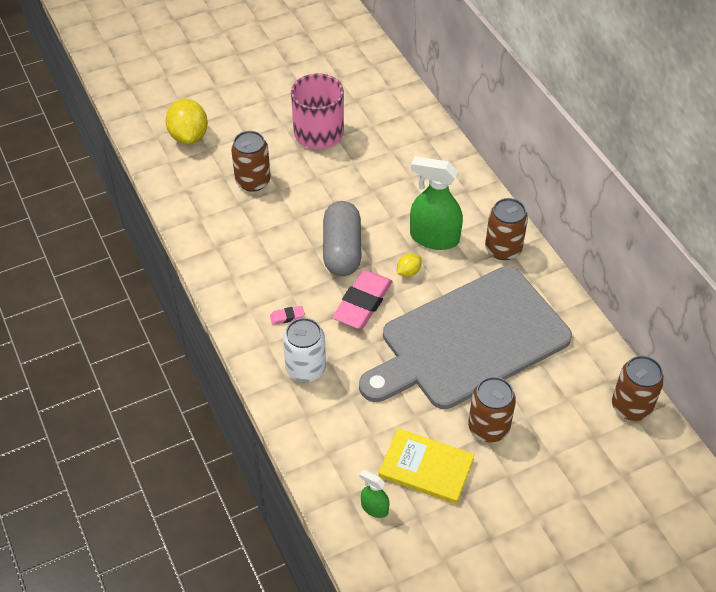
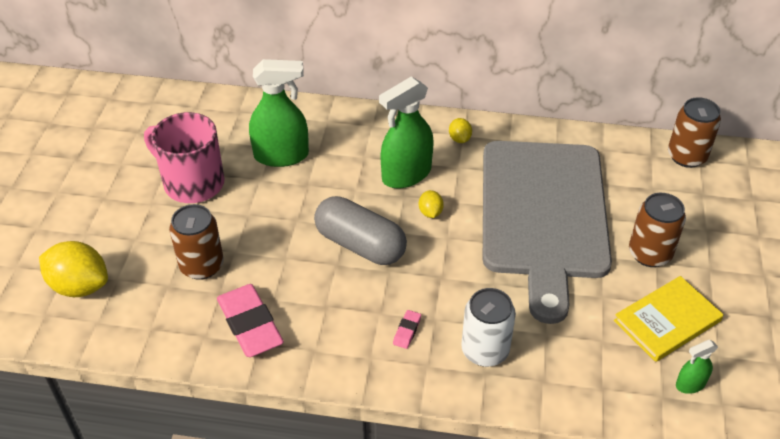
camera: 55 degrees left, 5 degrees down
(363, 303) = (439, 264): pink eraser -> pink eraser (250, 324)
(387, 160) = (281, 155): none -> green spray bottle
(503, 249) = (459, 139): brown can -> yellow lemon

